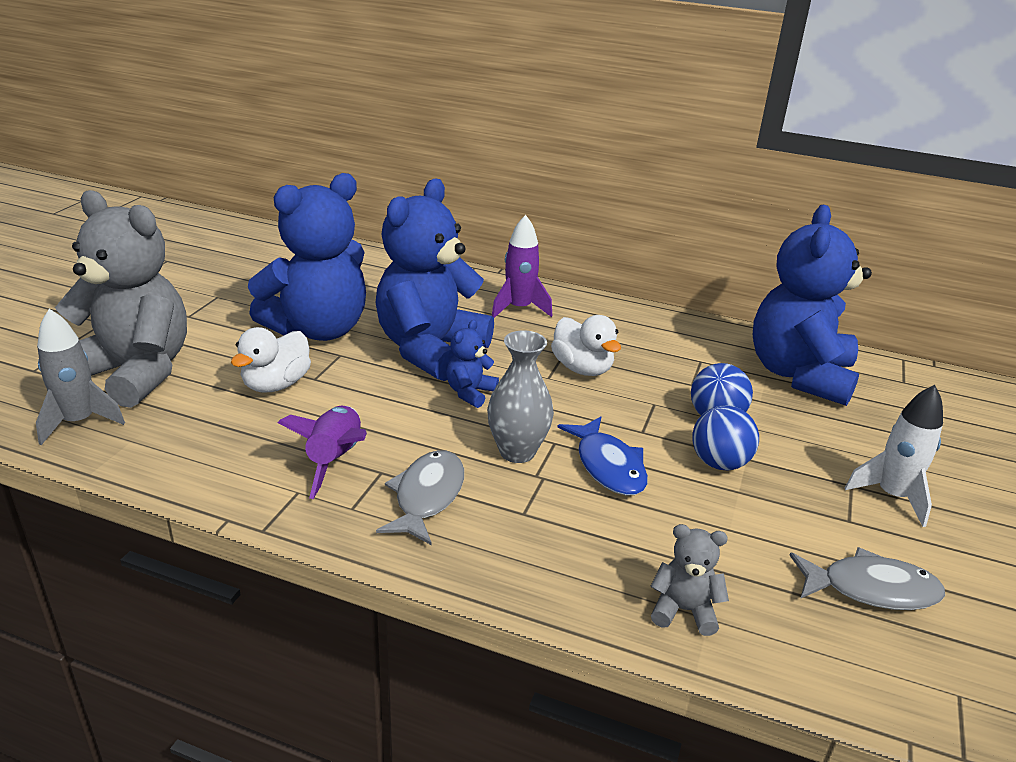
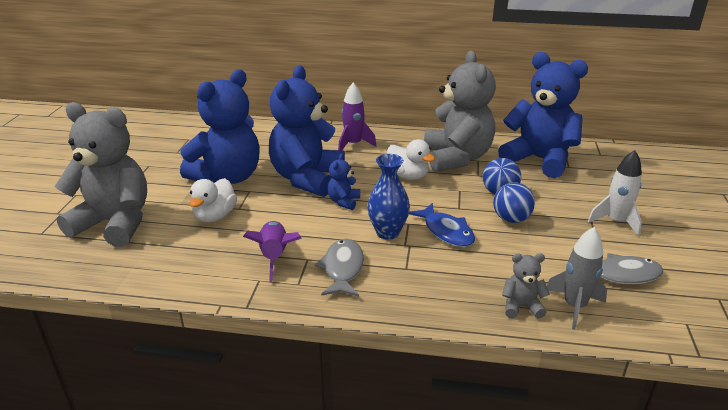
camera: 10 degrees left, 0 degrees up
(79, 422) = (91, 261): grey rocket -> grey rocket (574, 306)
(517, 452) = (387, 232): grey vase -> blue vase
(668, 352) = (456, 158): none -> grey teddy bear
(799, 375) = (539, 159): blue teddy bear -> blue teddy bear turned 120 degrees clockwise

